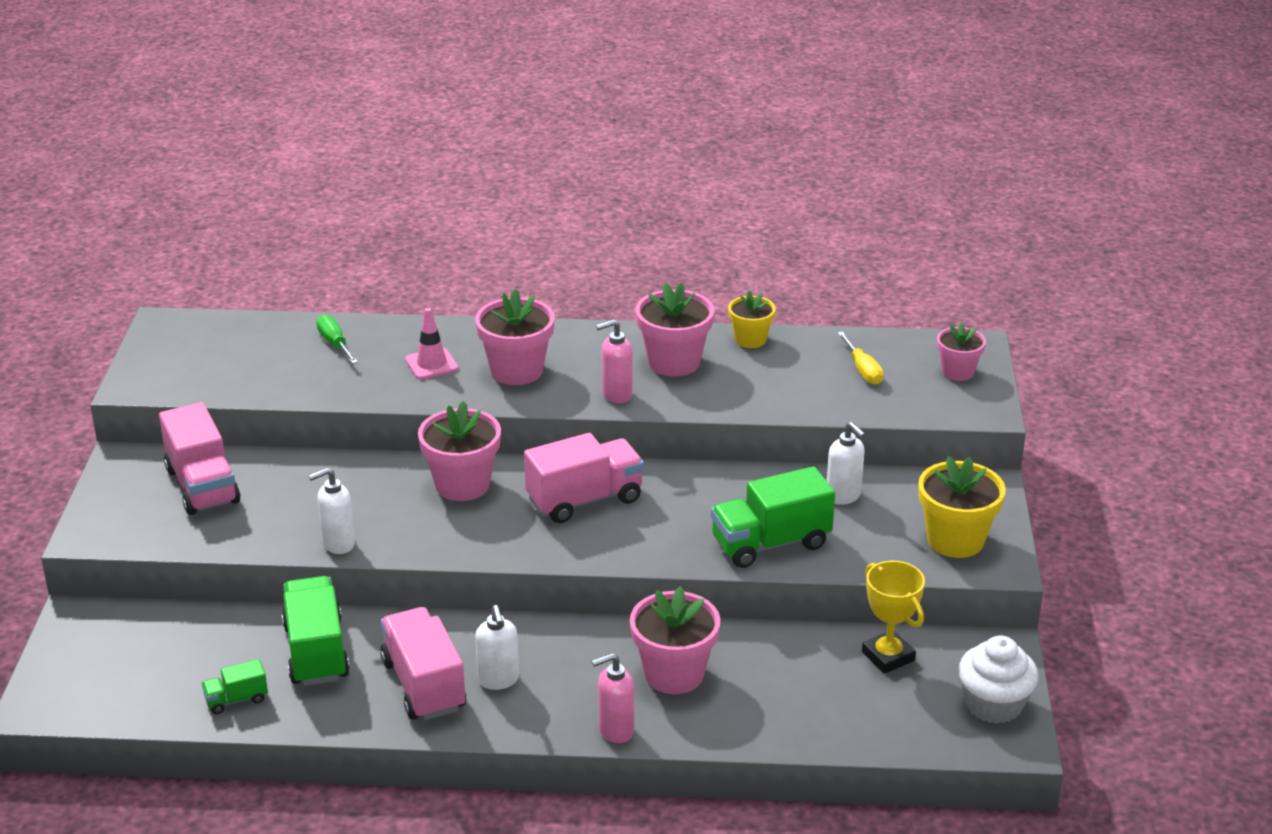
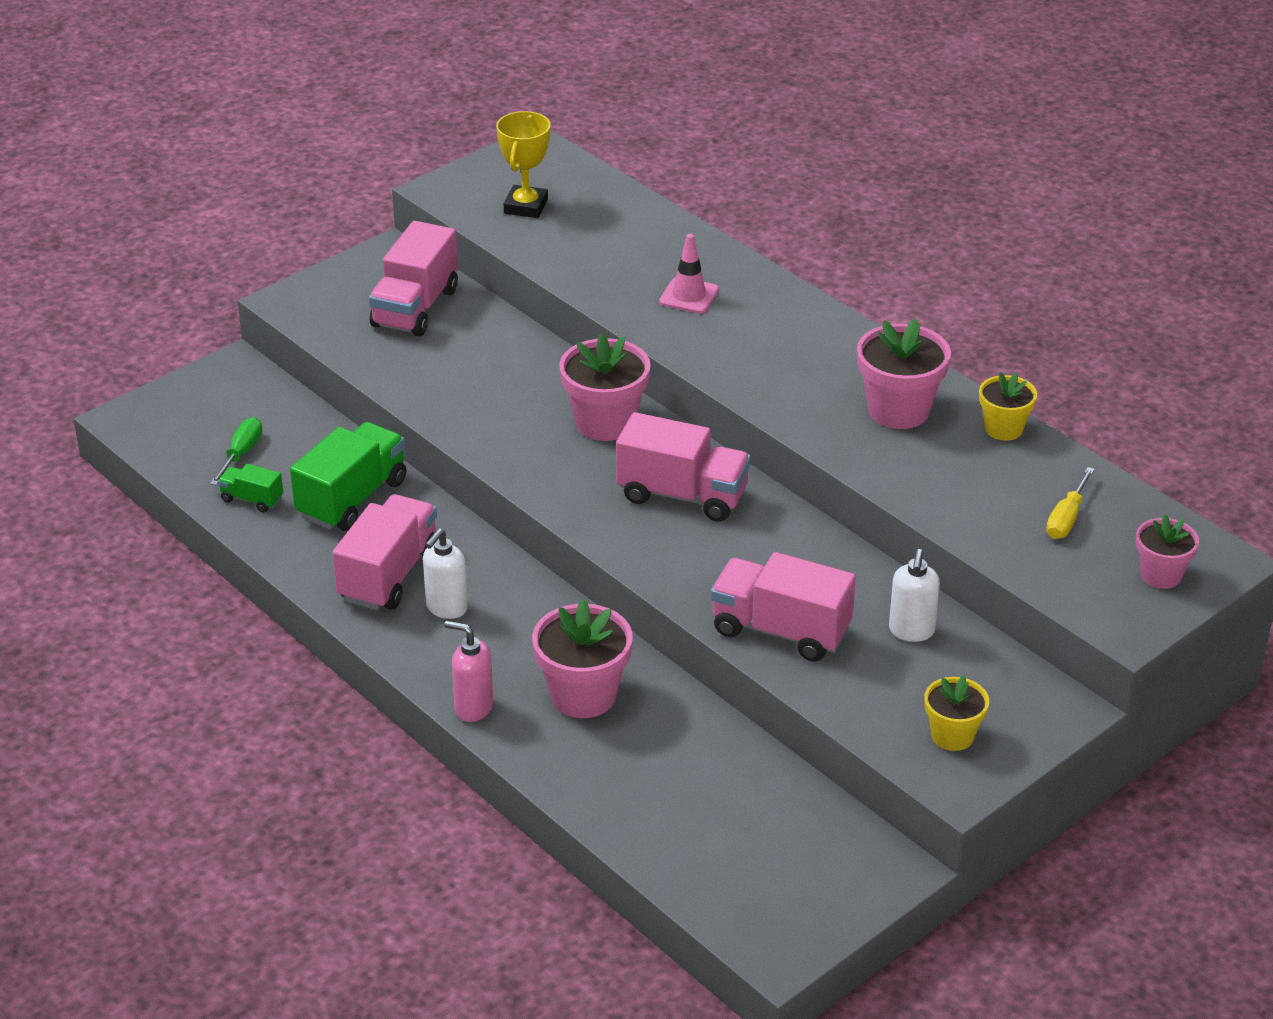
camera: 45 degrees right, 5 degrees up
(335, 344) = (639, 235): green screwdriver -> green screwdriver (241, 454)
(338, 544) = (444, 414): white soap dispenser -> none
(517, 371) = (750, 341): pink flower pot -> none
(616, 395) = (801, 411): pink soap dispenser -> none
(770, 543) = (780, 631): green truck -> pink truck
(888, 656) = (781, 804): yellow trophy -> yellow trophy (526, 206)
(955, 540) = (952, 735): yellow flower pot -> yellow flower pot, size x0.62
(993, 704) = (809, 908): white cupcake -> none

